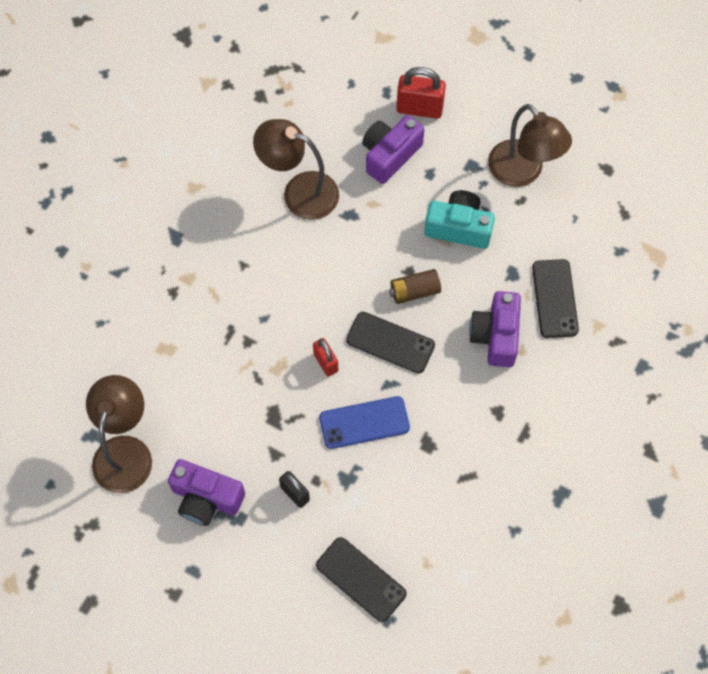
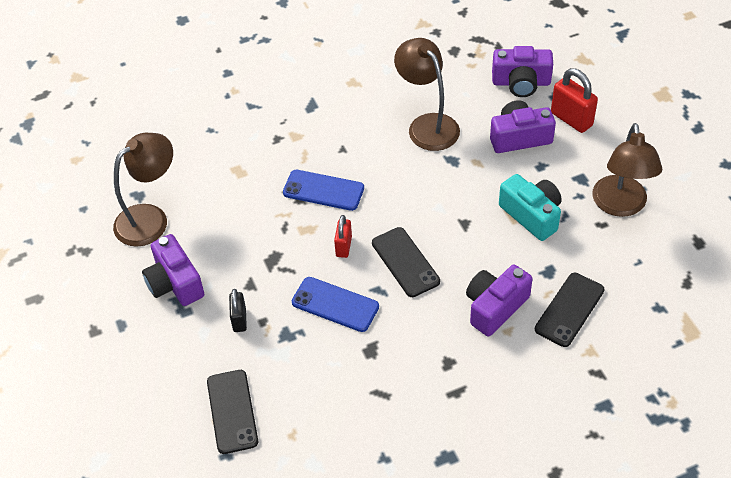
camera: 40 degrees right, 15 degrees down
(261, 318) = (323, 190): none -> blue phone
(347, 96) = (521, 82): none -> purple camera
(414, 291) = (456, 238): brown battery -> none

